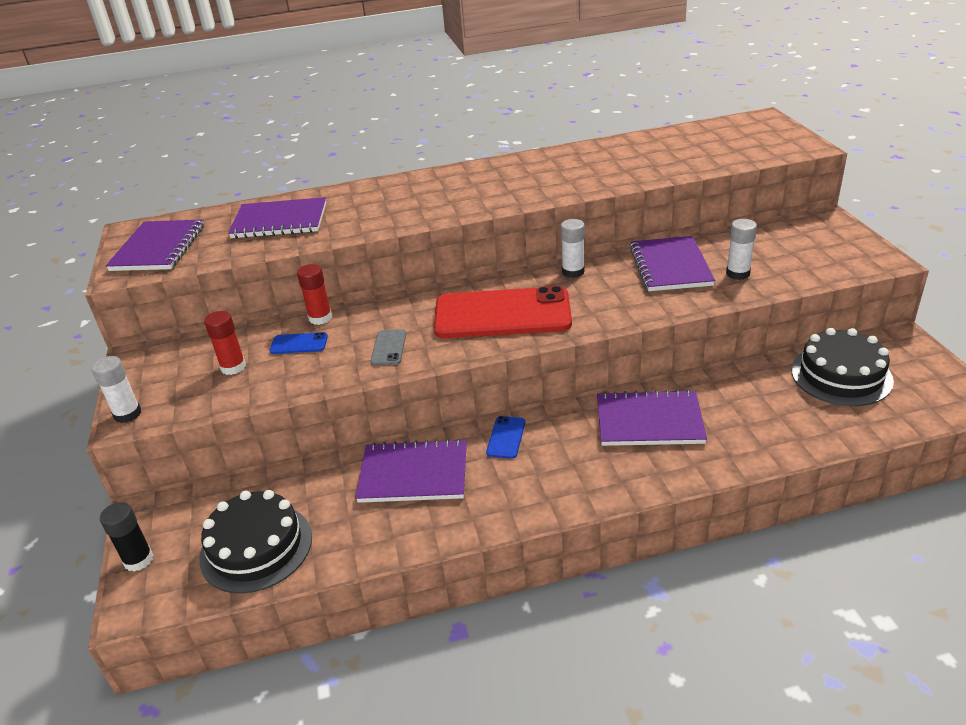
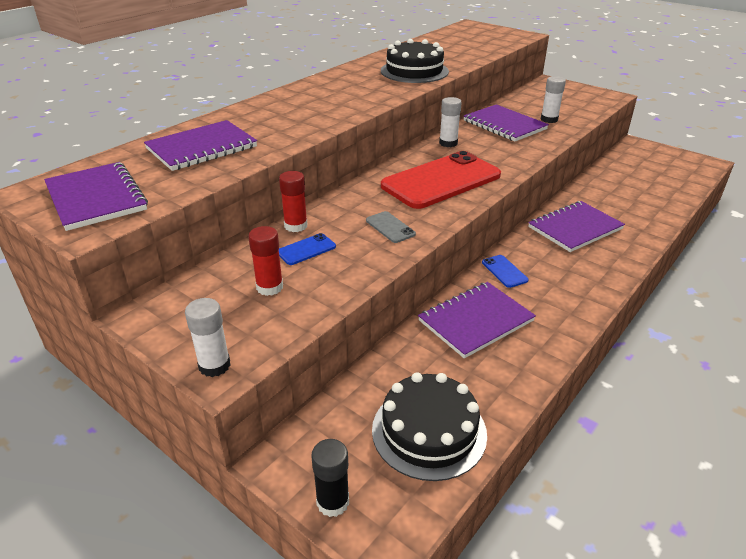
camera: 40 degrees left, 0 degrees up
(841, 375) = (634, 170): black cake -> black cake (414, 71)

